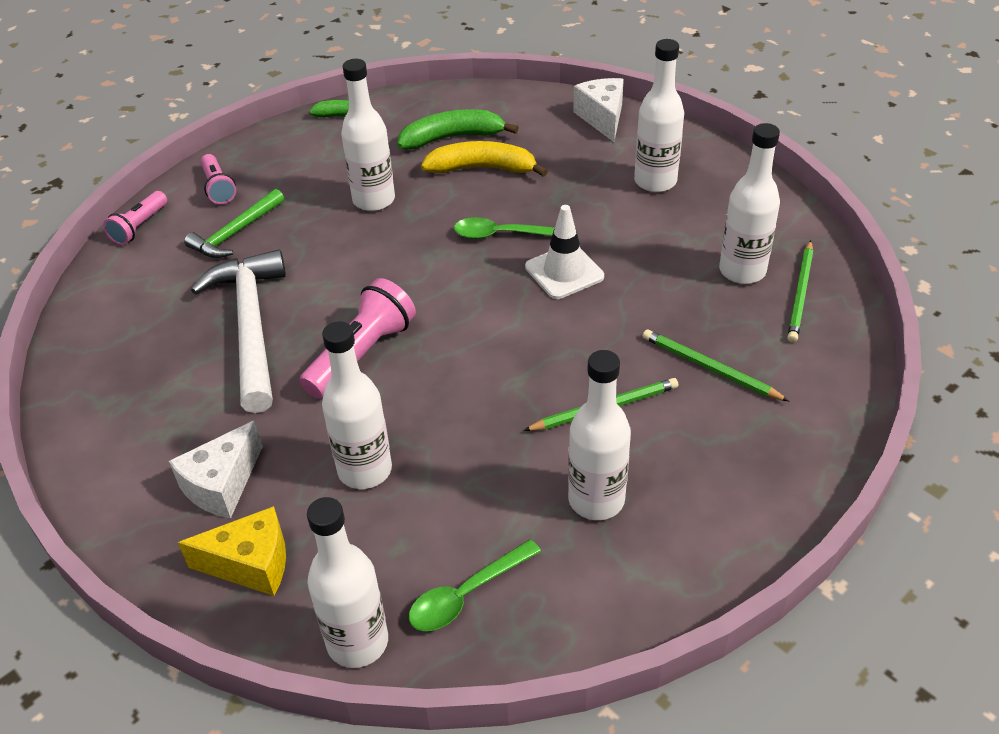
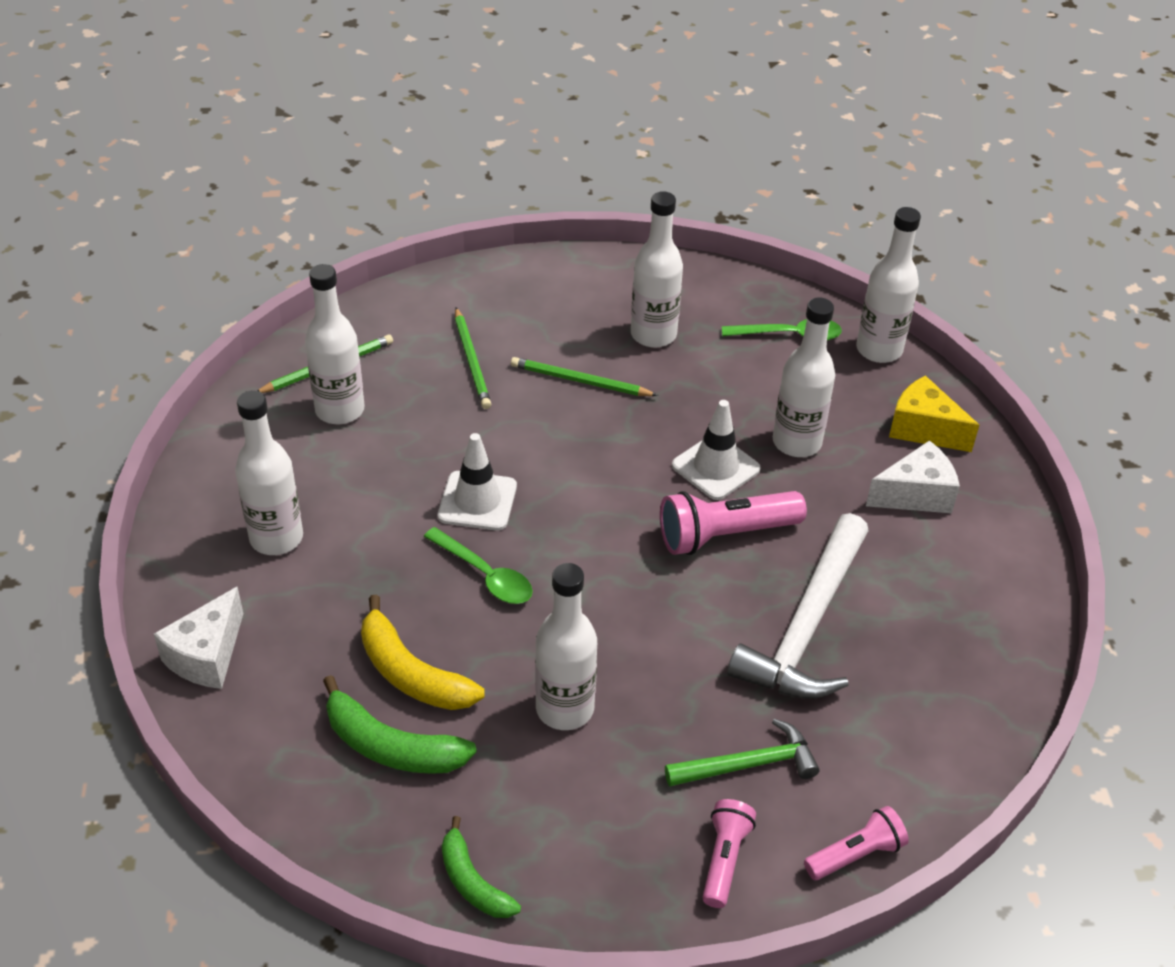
camera: 145 degrees left, 0 degrees up
(416, 403) = (716, 467): none -> white traffic cone

